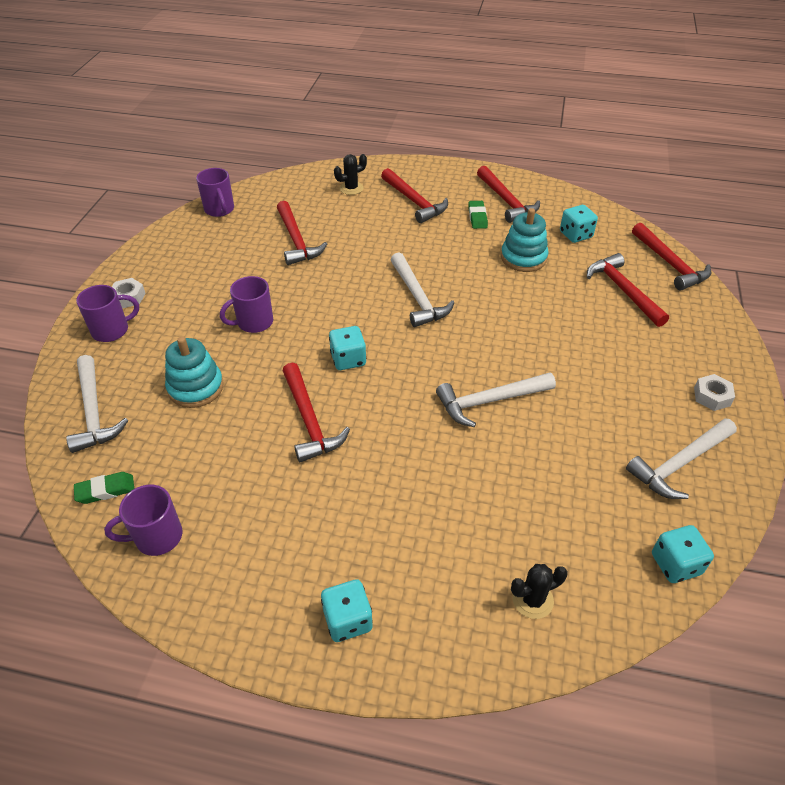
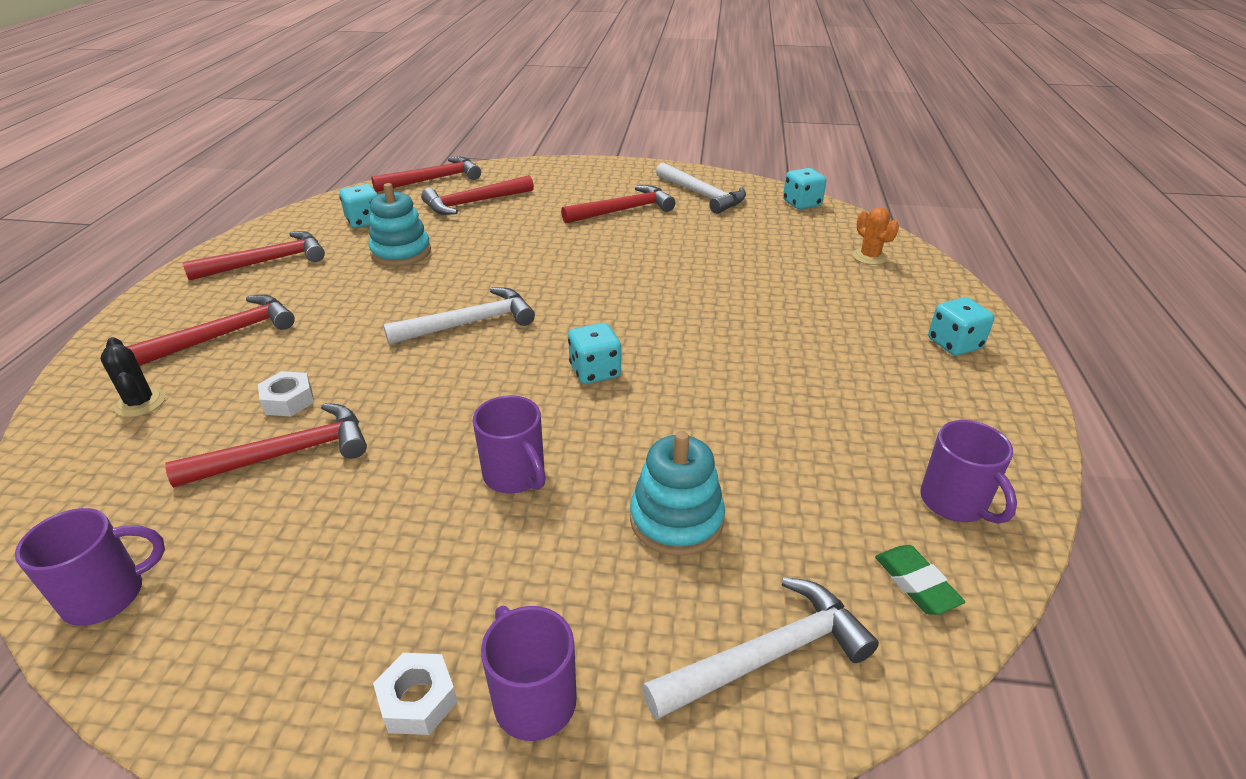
camera: 95 degrees left, 10 degrees down
(309, 421) = (713, 393): red hammer -> red hammer (623, 210)
(477, 217) = (296, 282): green eraser -> none
(489, 401) = (650, 274): white hammer -> none
(532, 600) = (870, 257): black cactus -> orange cactus
(712, 396) = (622, 178): white nut -> white nut (288, 400)

